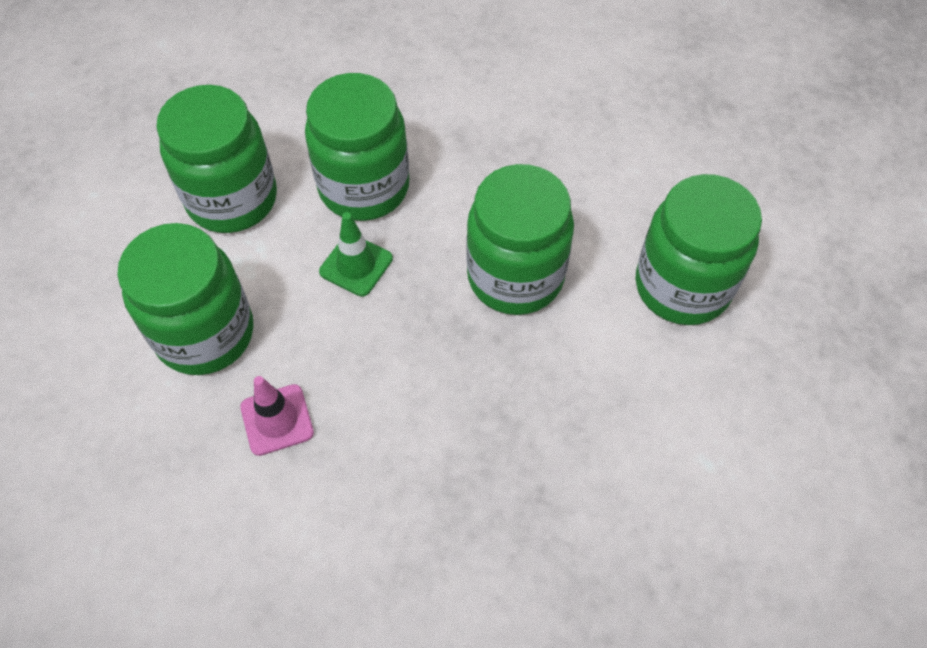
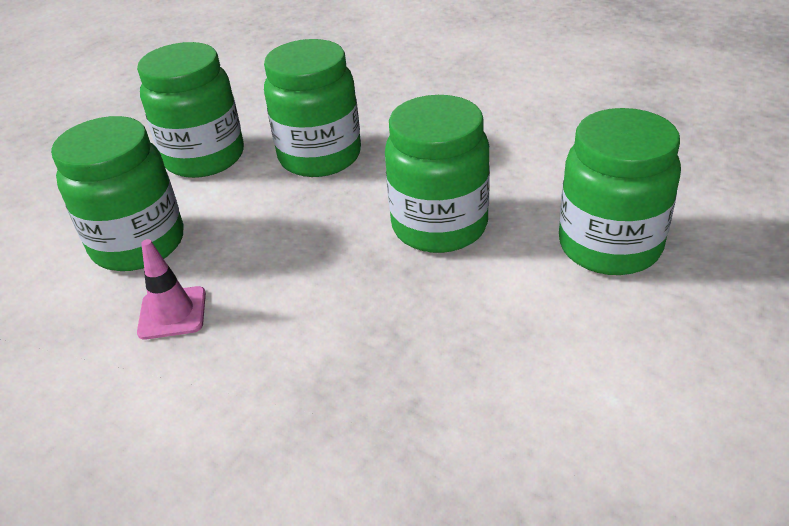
camera: 15 degrees right, 20 degrees down
(356, 265) = (292, 207): green traffic cone -> none

